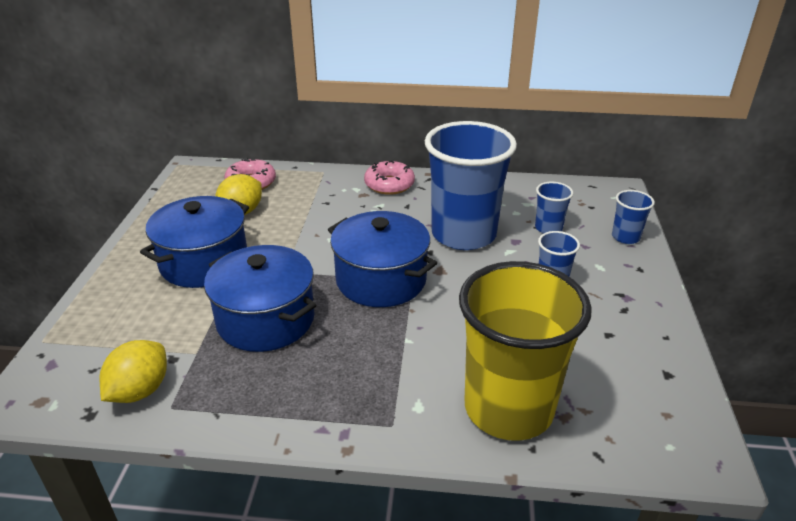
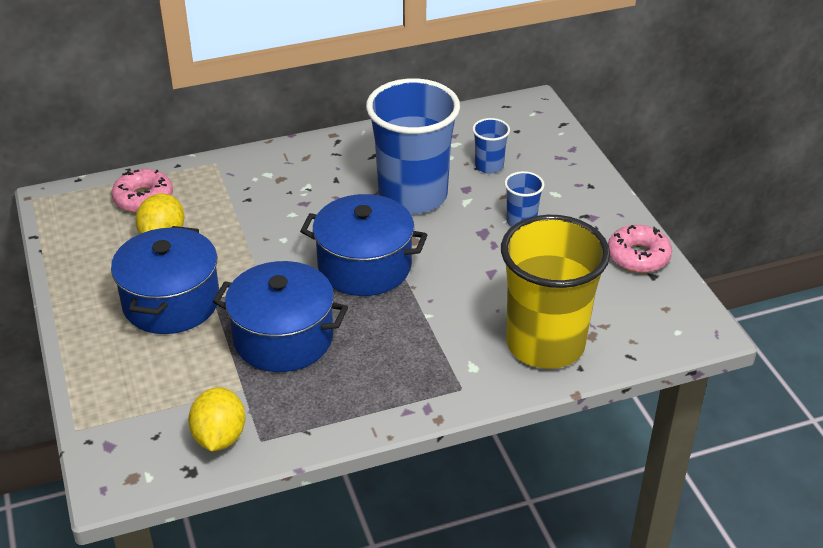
camera: 25 degrees left, 5 degrees up
(389, 184) = (300, 159): pink donut -> pink donut (638, 256)
(625, 237) = (563, 156): blue cup -> none

